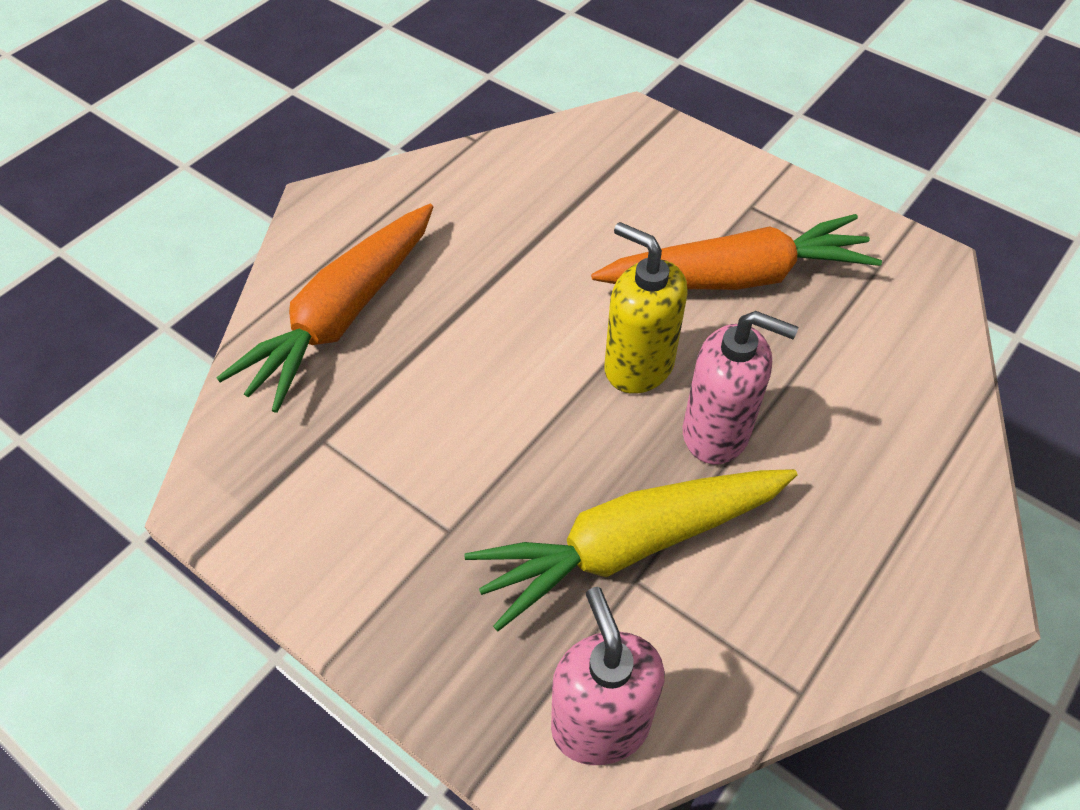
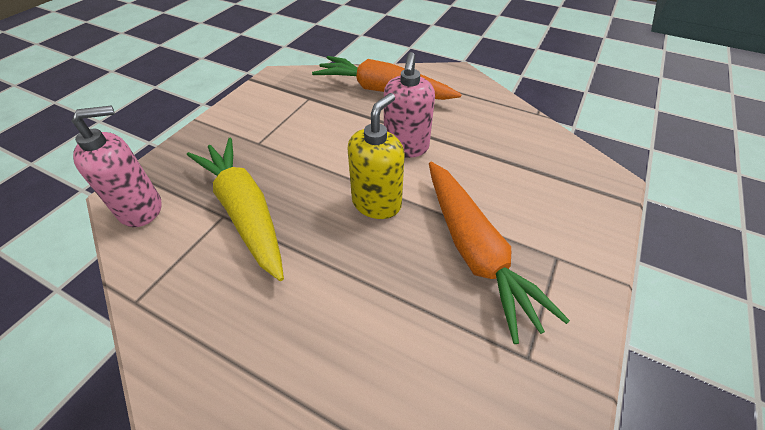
camera: 80 degrees right, 5 degrees down
(716, 432) = (329, 247): pink soap dispenser -> pink soap dispenser (406, 147)

